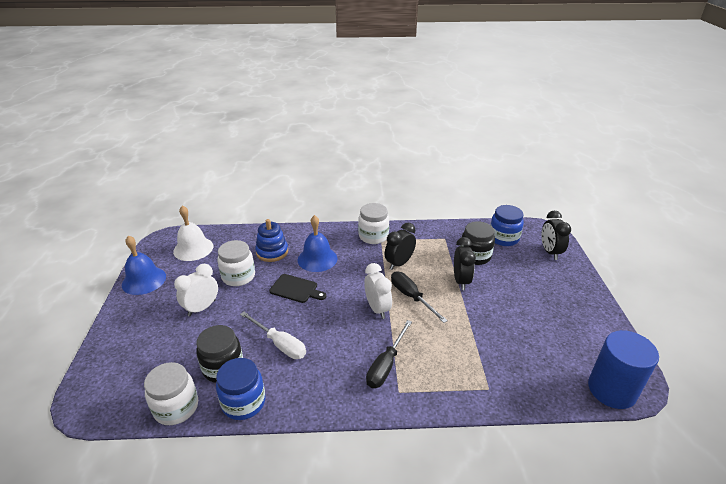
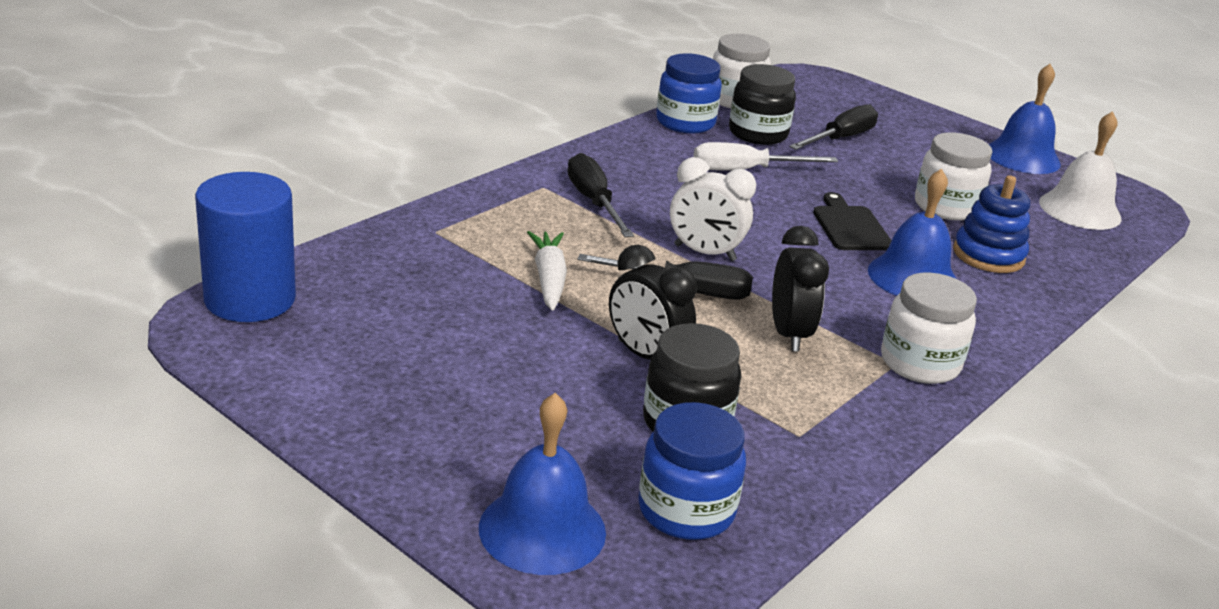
camera: 130 degrees right, 5 degrees down
(192, 338) = (840, 139): none -> black screwdriver
(202, 308) = (898, 162): white clock -> none
(296, 289) = (850, 226): black cutting board -> black cutting board turned 105 degrees clockwise
(461, 330) = (549, 279): none -> white carrot
(550, 252) = (542, 529): black clock -> blue bell

